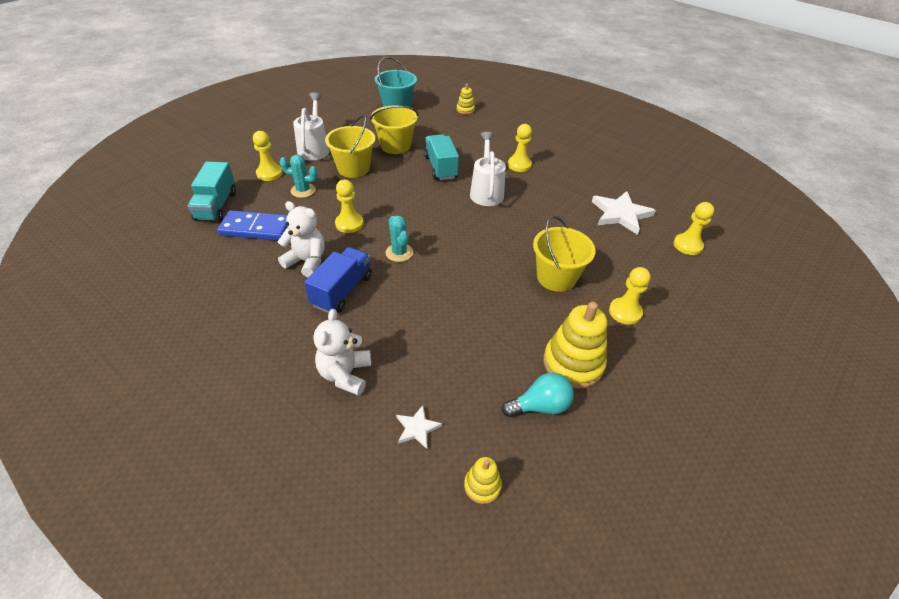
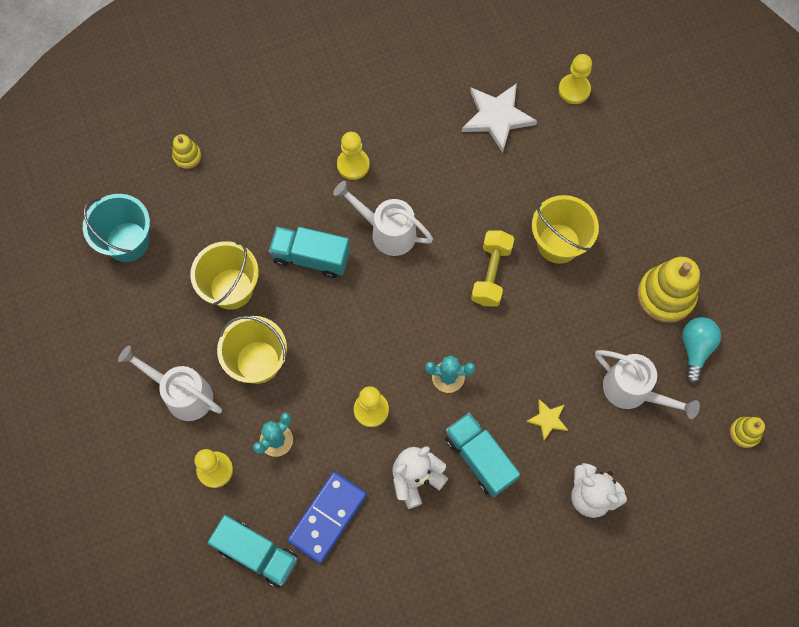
camera: 60 degrees left, 25 degrees up
(342, 291) = (480, 458): blue truck -> turquoise truck
(400, 321) = (547, 419): none -> yellow star
(417, 428) = (673, 458): white star -> none
(463, 371) = (633, 391): none -> white watering can
(498, 249) = (491, 274): none -> yellow dumbbell
(625, 312) = (630, 212): yellow pawn -> none

